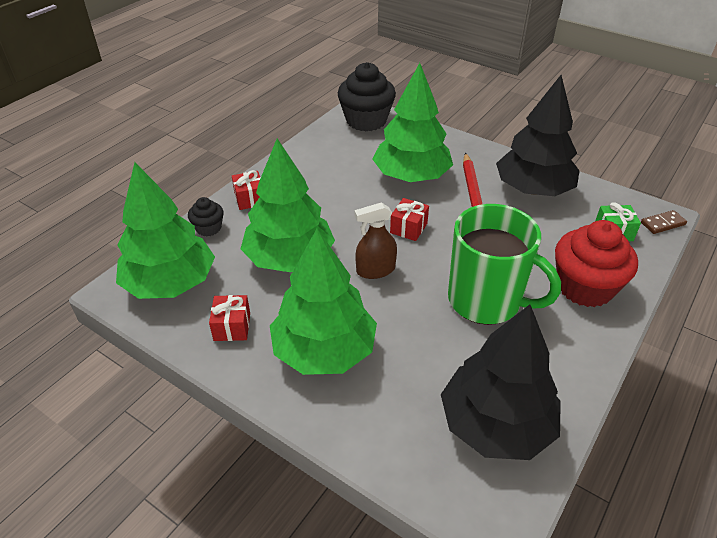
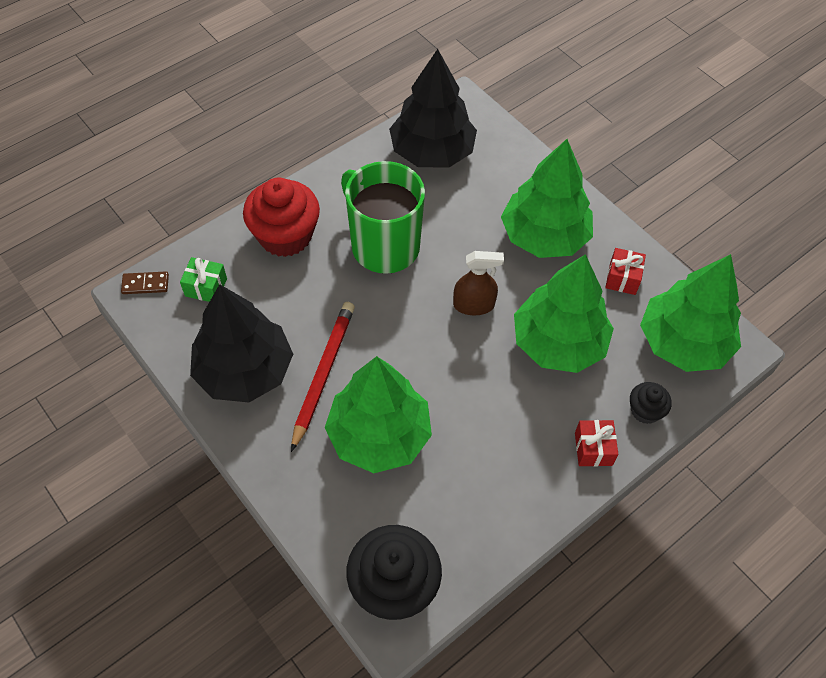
camera: 165 degrees left, 15 degrees up
(408, 228) = (418, 350): red gift -> none

